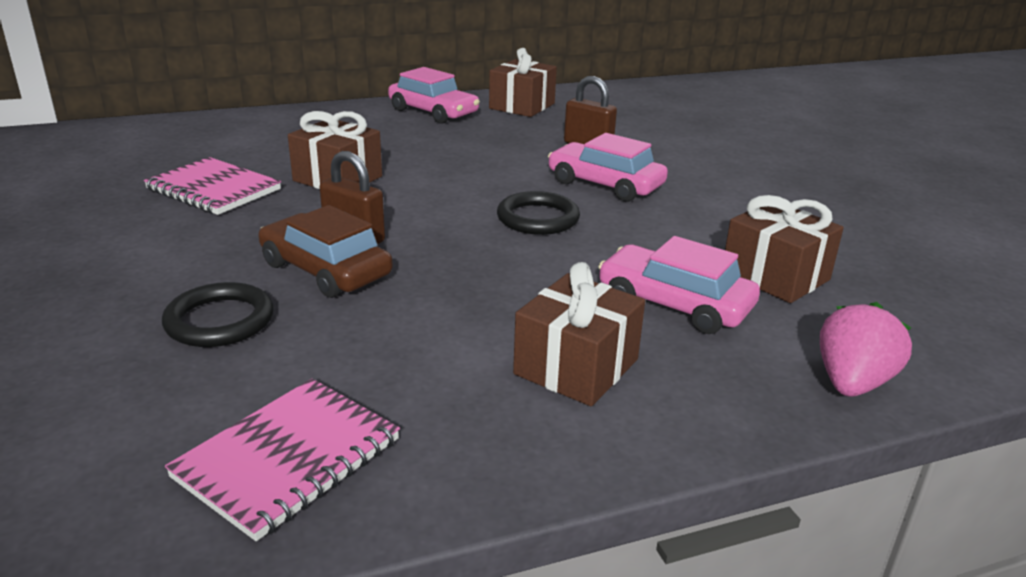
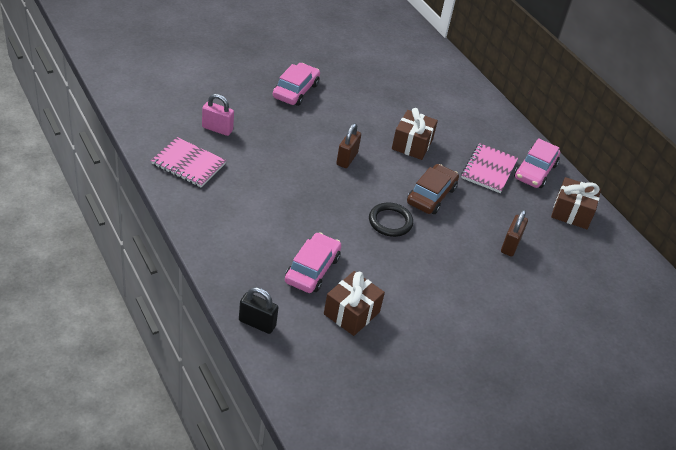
camera: 75 degrees right, 15 degrees up
(158, 395) = (217, 129): none -> pink padlock
(213, 189) = (382, 106): pink notebook -> pink notebook (489, 169)
(219, 321) = (266, 133): black ring -> none
(325, 270) = (313, 154): brown car -> brown car (431, 195)
(576, 367) = (253, 234): brown gift -> none
(605, 184) = (448, 251): pink car -> pink car (295, 90)
(852, 383) = (257, 323): pink strawberry -> black padlock

